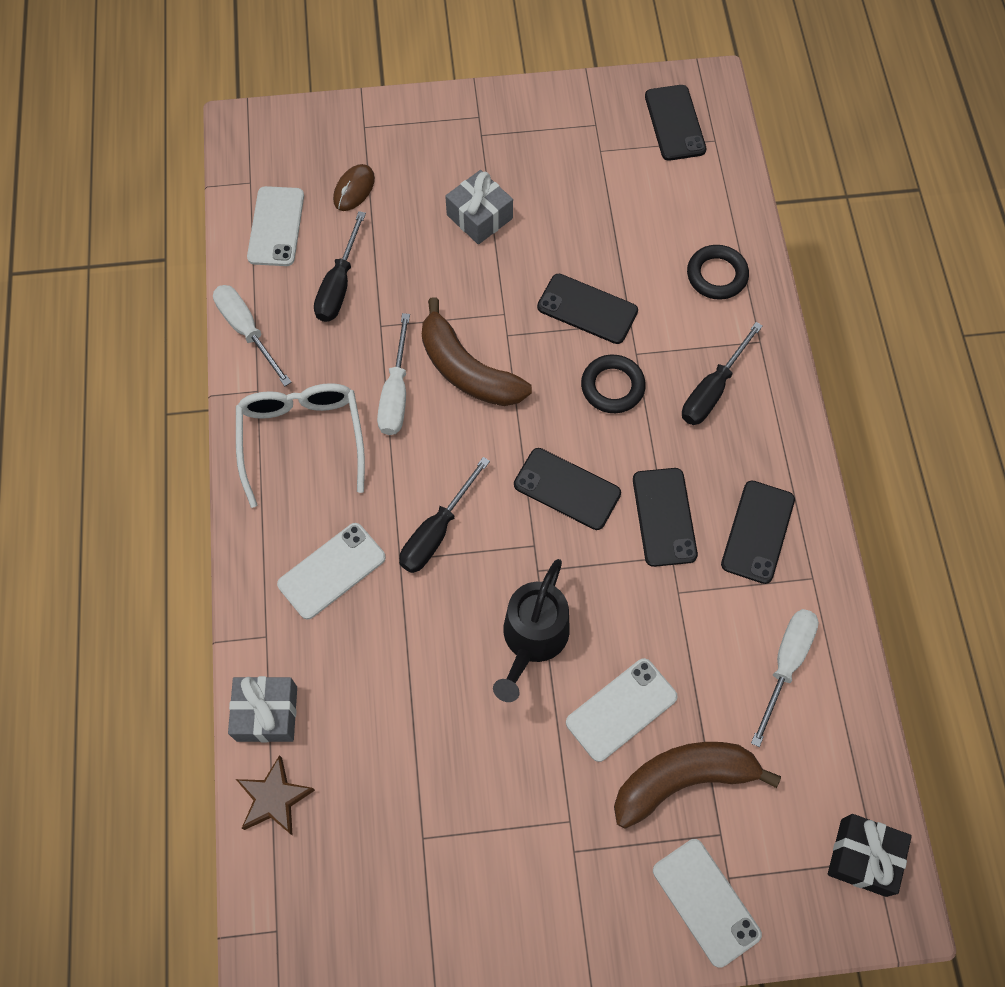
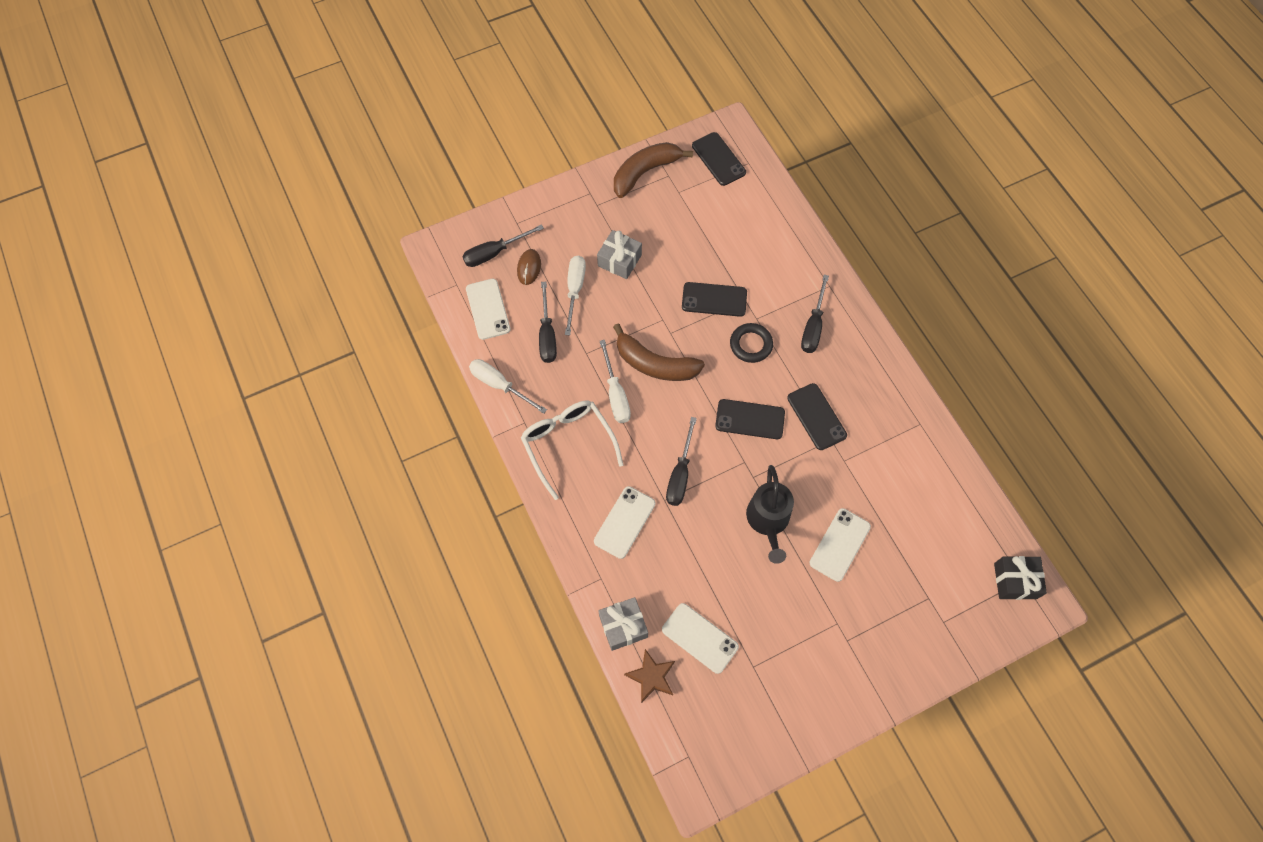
camera: 20 degrees left, 0 degrees up
(317, 156) = (494, 253): none -> black screwdriver
(682, 780) = (893, 574): brown banana -> brown banana (645, 172)
(706, 902) = (936, 641): white phone -> white phone (700, 638)
(716, 275) = (785, 251): black ring -> none
(758, 532) = (876, 406): black phone -> none
(786, 664) = (925, 482): white screwdriver -> white screwdriver (575, 290)

